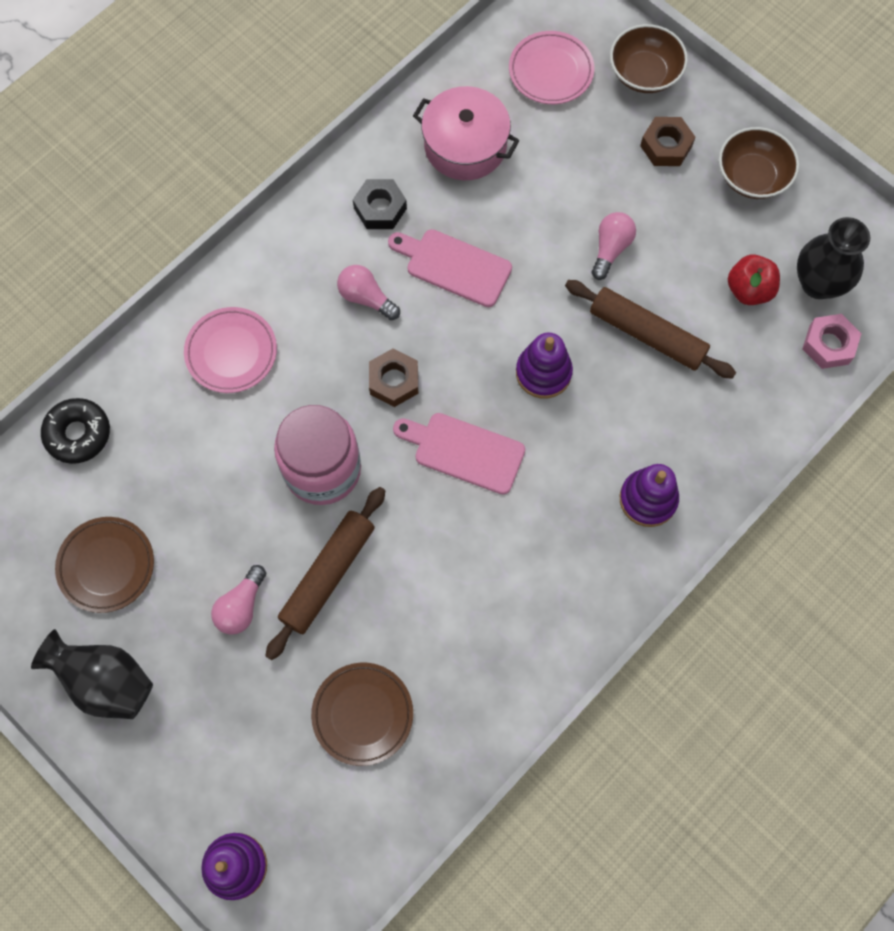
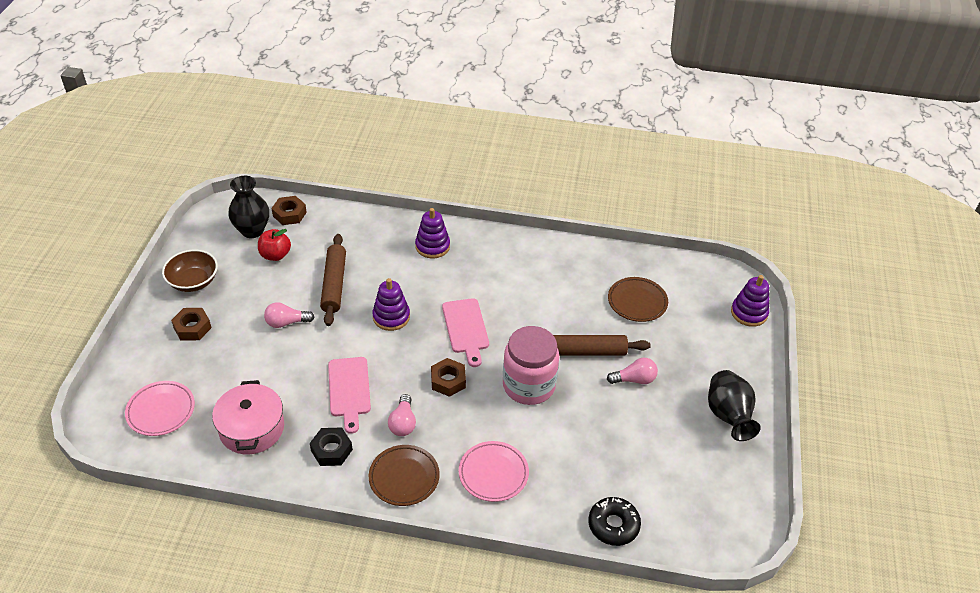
camera: 125 degrees left, 25 degrees down
(106, 566) = (672, 456): brown plate -> brown plate (404, 477)
(644, 73) = (137, 361): brown bowl -> none
(828, 344) = (289, 214): pink nut -> brown nut

